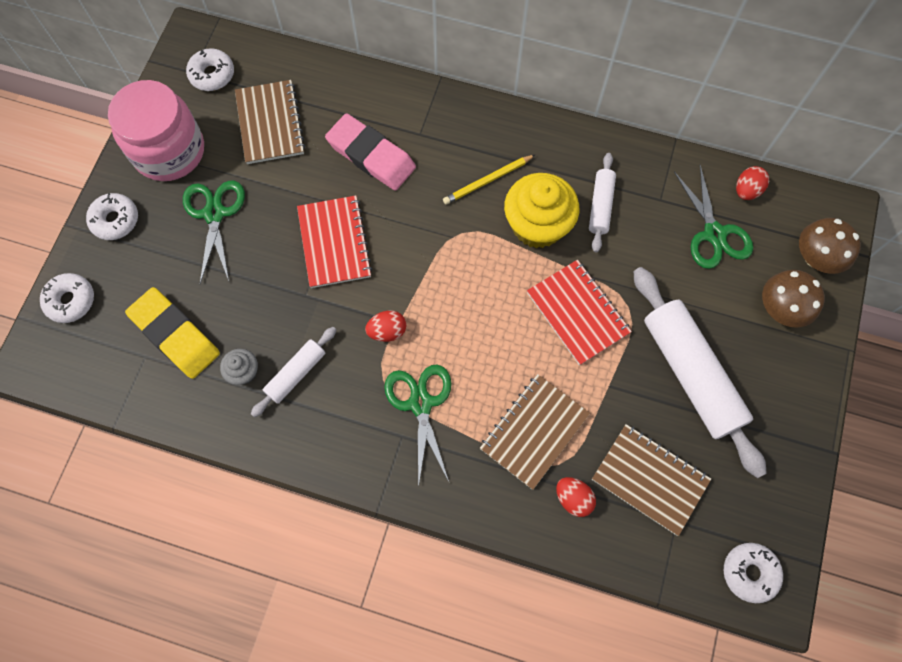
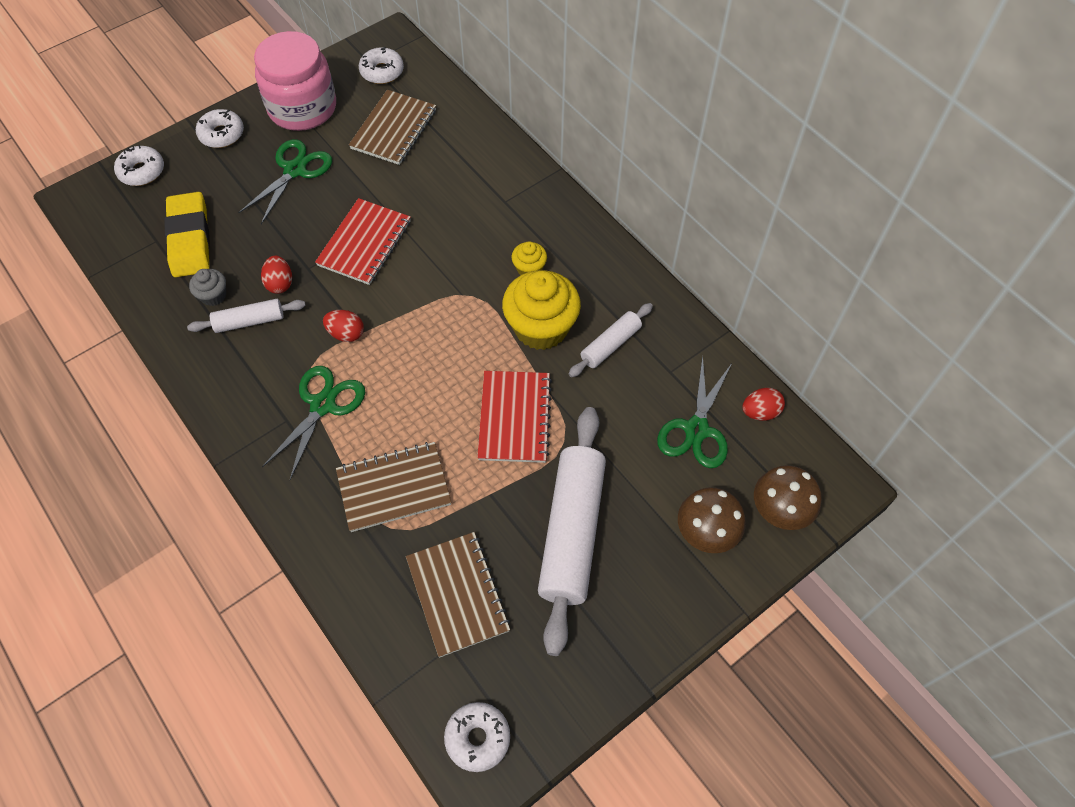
camera: 35 degrees right, 10 degrees down
(371, 156) = (451, 196): pink eraser -> none
(487, 181) = (529, 268): yellow pencil -> yellow cupcake
(573, 498) = (378, 564): red egg -> red egg (280, 283)

